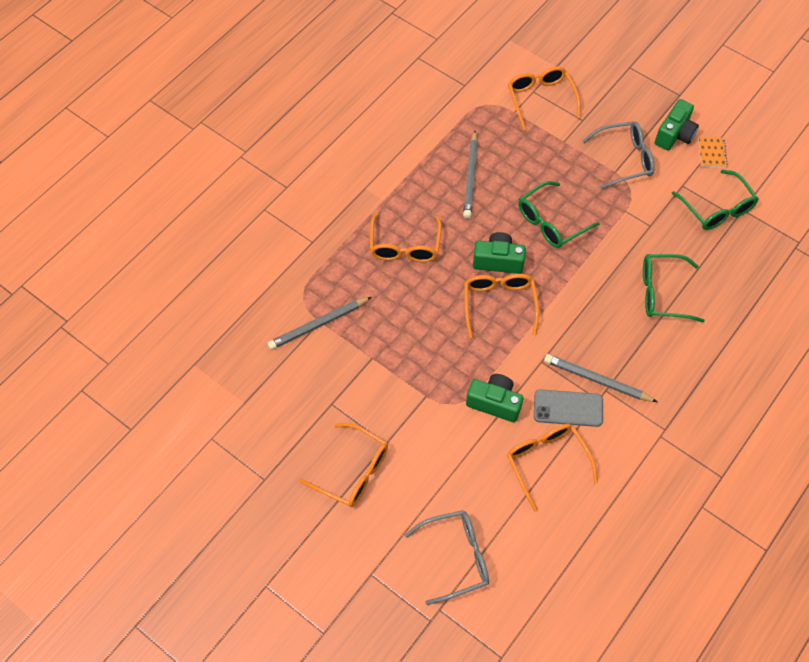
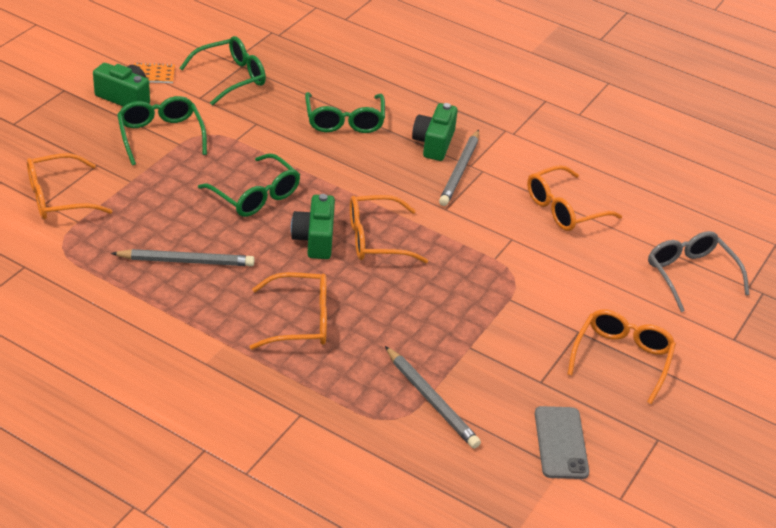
camera: 100 degrees left, 20 degrees down
(494, 403) = (505, 245): green camera -> green camera (434, 143)
(568, 408) = (498, 192): grey phone -> grey phone (561, 443)
(625, 159) = (160, 135): grey glasses -> green glasses

